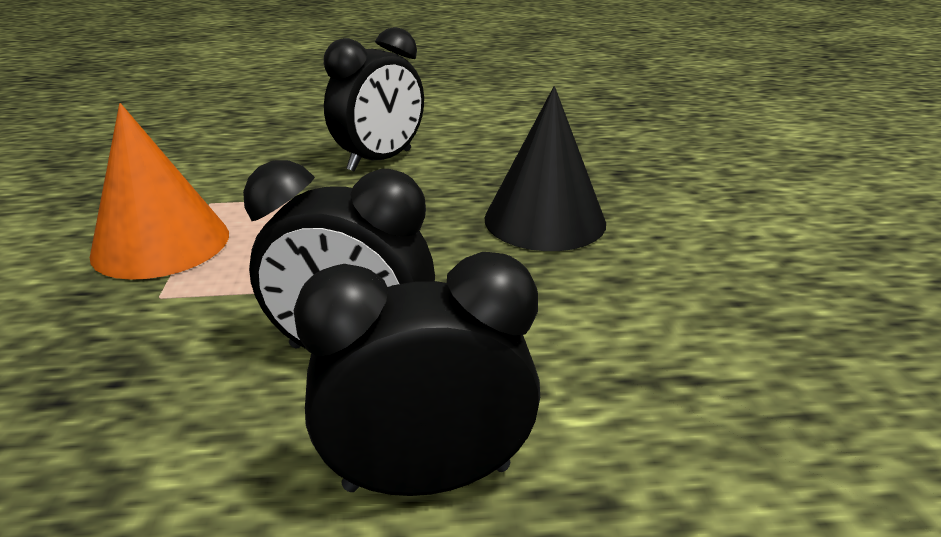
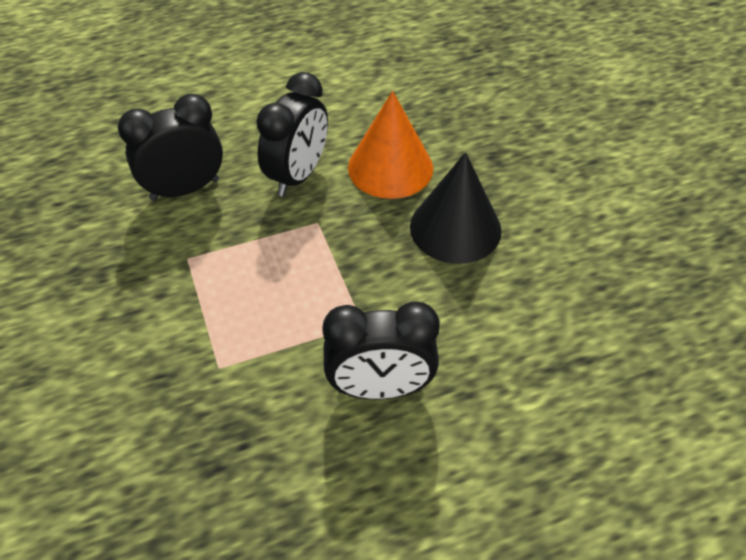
camera: 15 degrees left, 20 degrees up
(161, 244) = (183, 314): orange cone -> orange cone (390, 167)
(427, 477) = (463, 465): black clock -> black clock (185, 189)

